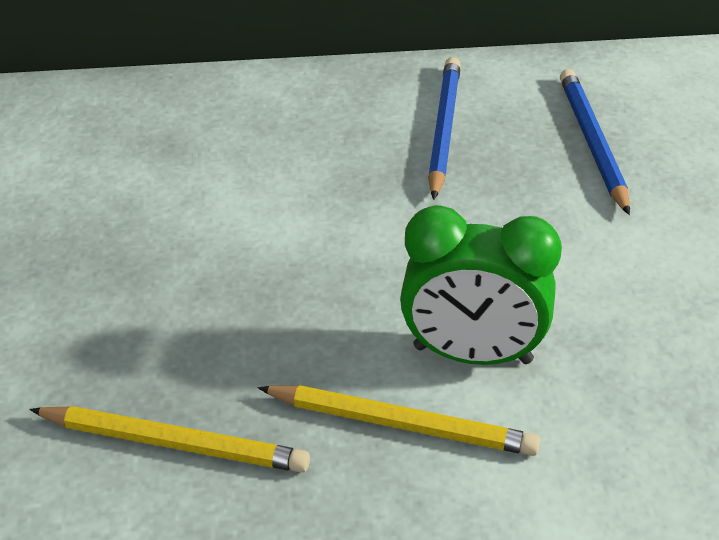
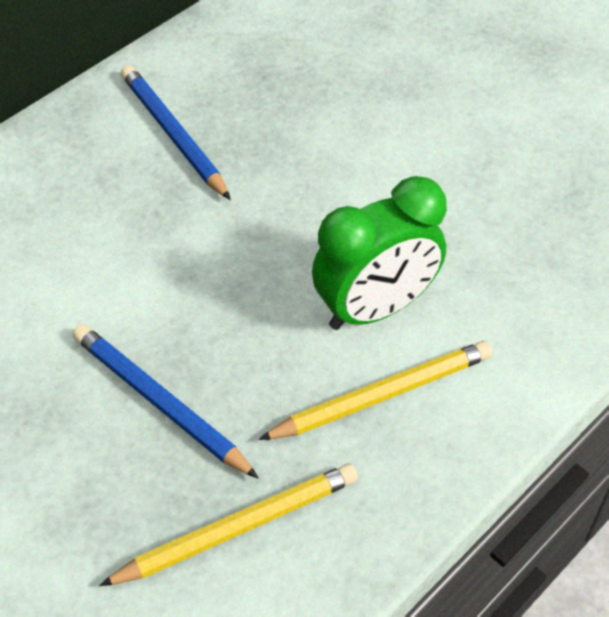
camera: 40 degrees left, 10 degrees up
(592, 143) = (293, 84): blue pencil -> blue pencil (160, 402)

